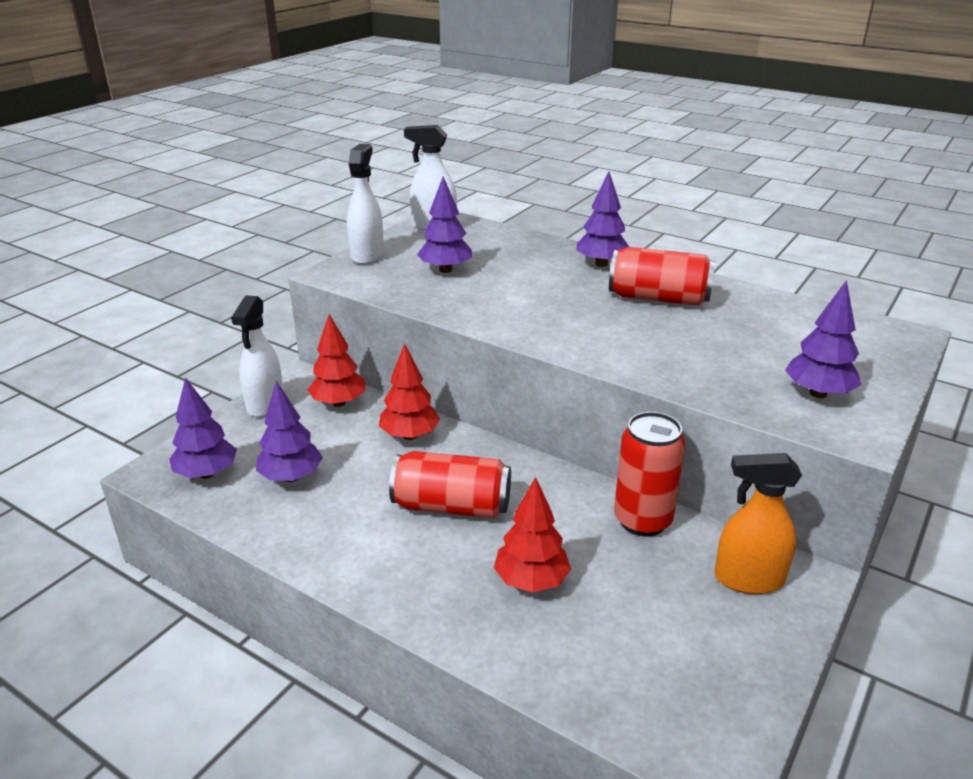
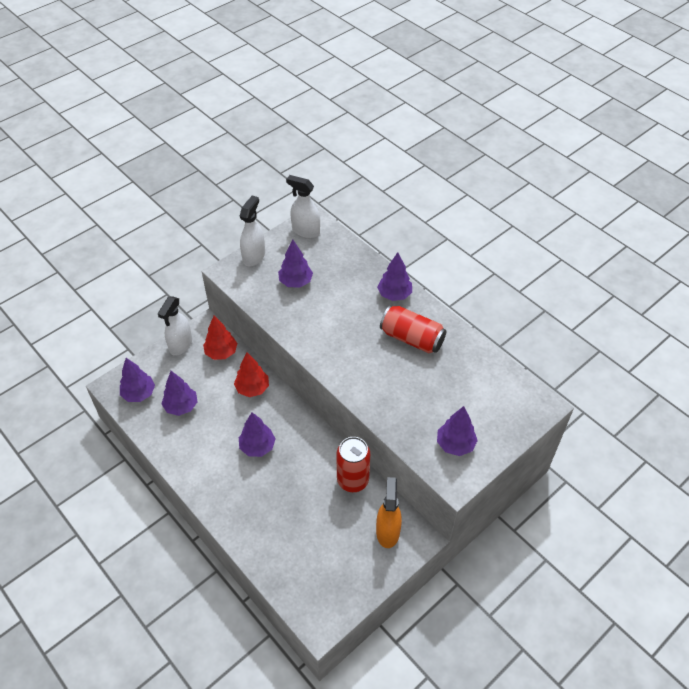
camera: 15 degrees right, 20 degrees up
(451, 506) = (257, 446): red can -> purple tree
(531, 581) = (279, 506): red tree -> none
(748, 579) = (387, 531): orange spray bottle -> orange spray bottle turned 75 degrees clockwise

